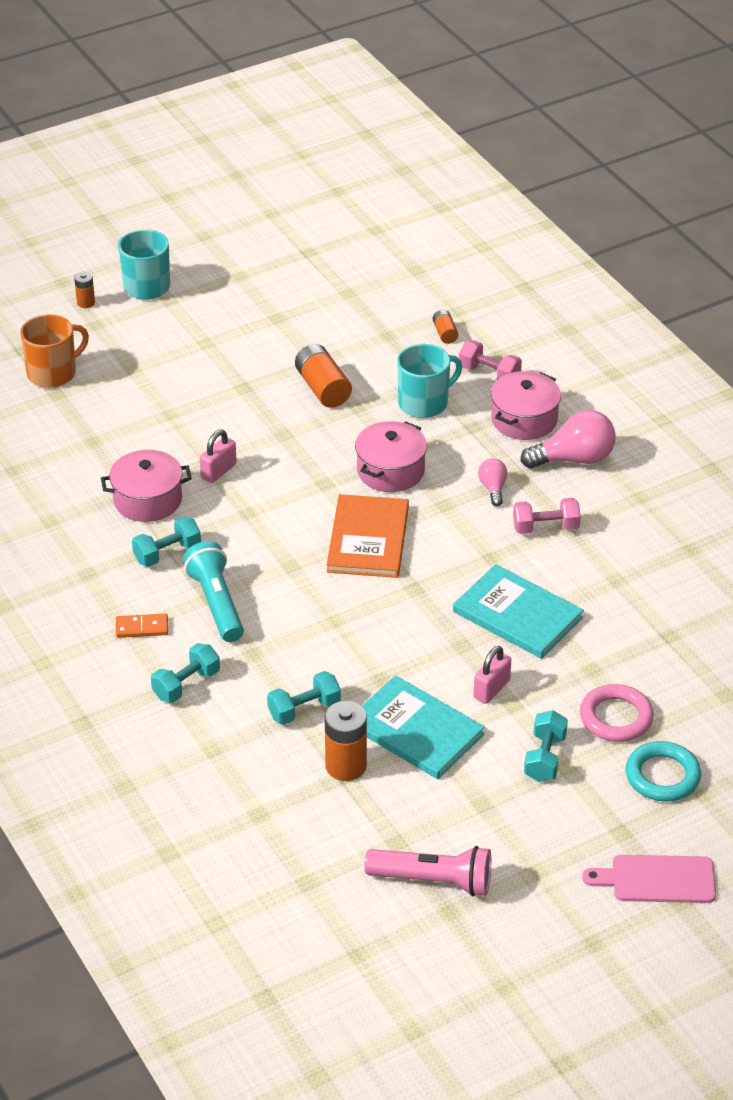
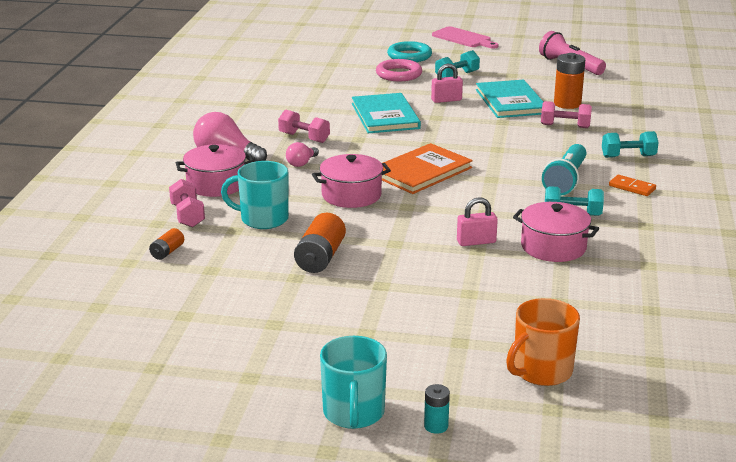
camera: 140 degrees left, 15 degrees down
(53, 373) = (541, 371): orange mug -> orange mug turned 45 degrees counterclockwise
(86, 302) = (436, 426): orange battery -> turquoise battery
(304, 710) = (565, 126): turquoise dumbbell -> pink dumbbell

